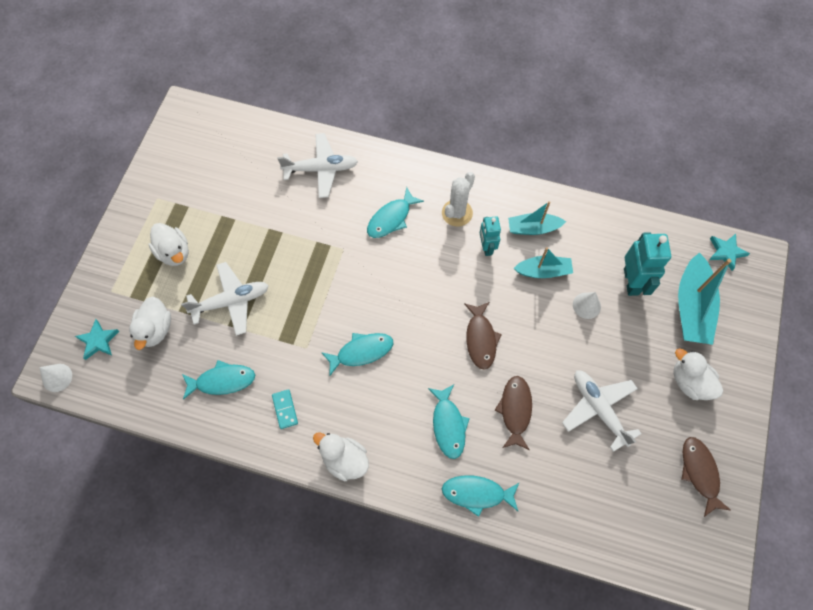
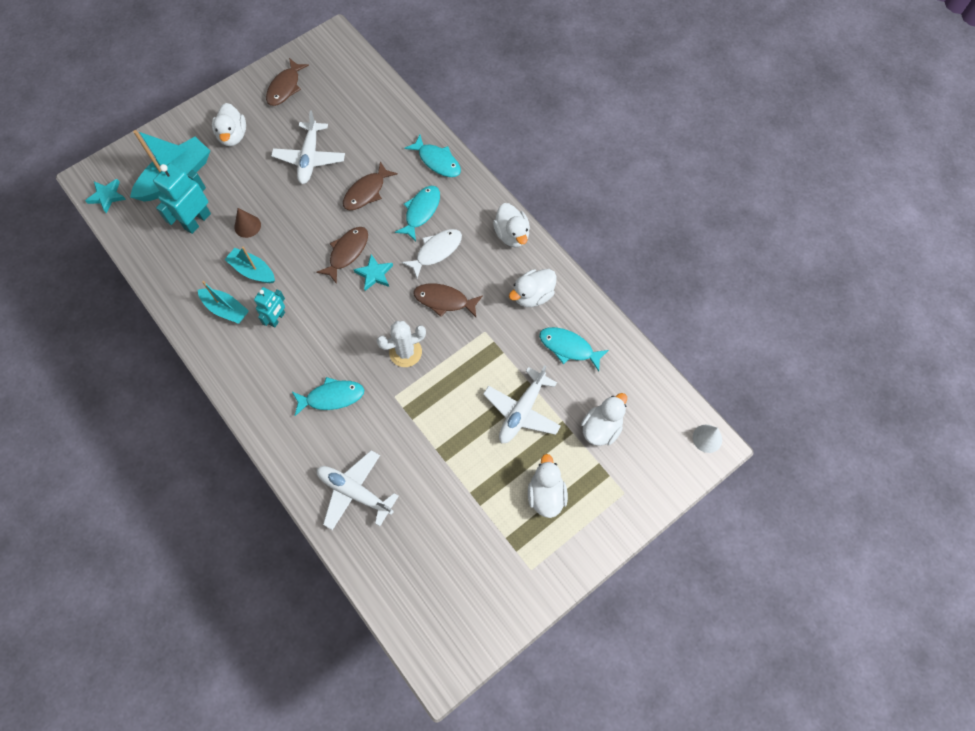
camera: 145 degrees left, 0 degrees up
(98, 341) = (657, 450): turquoise star -> turquoise star (374, 274)
(231, 301) = (522, 411): white plane -> white plane turned 75 degrees counterclockwise
(285, 409) = (533, 295): turquoise domino -> white duck
(361, 352) = (444, 300): turquoise fish -> brown fish
(403, 394) = (436, 251): none -> white fish
(457, 213) = (273, 364): white cactus -> white cactus (405, 352)
(586, 305) = (247, 226): white cone -> brown cone

